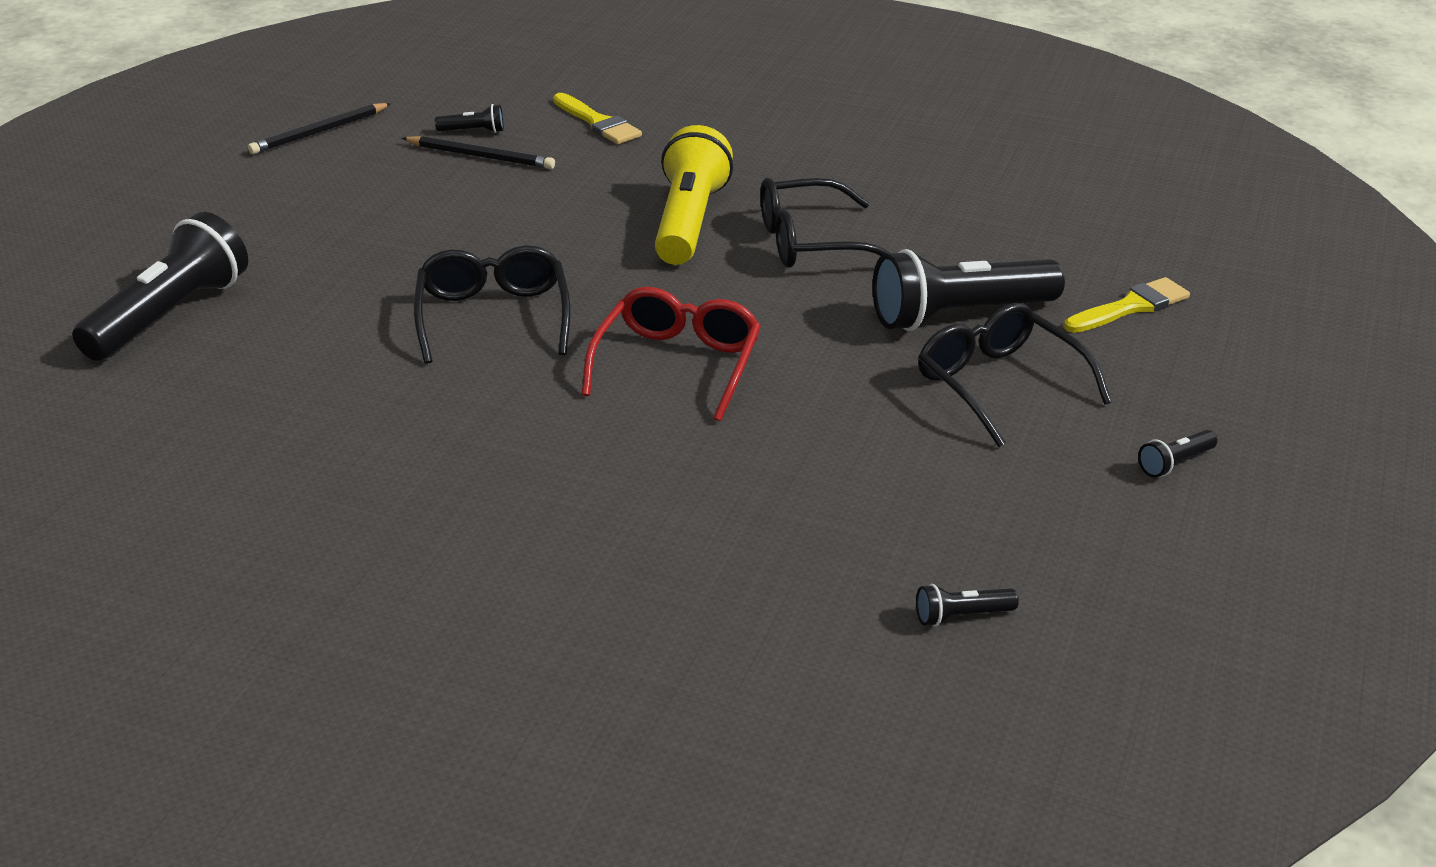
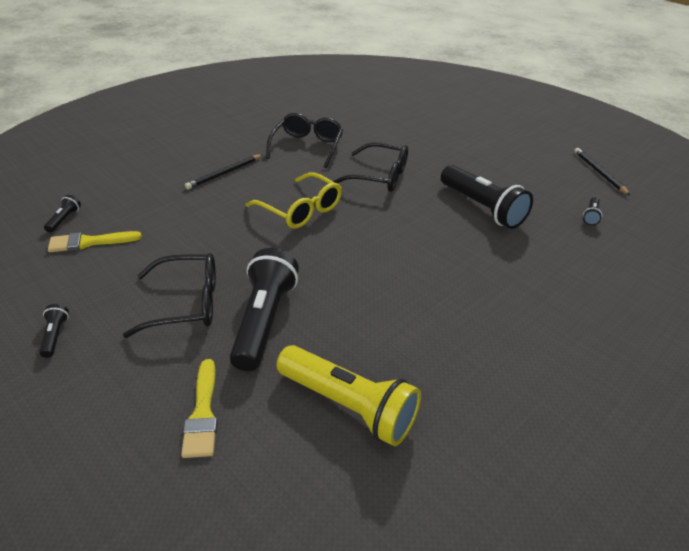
camera: 115 degrees right, 5 degrees up
(169, 315) = (430, 117): black flashlight -> black flashlight (482, 208)
(481, 156) = (555, 211): black pencil -> black pencil (224, 173)
(597, 122) = (595, 263): yellow brush -> yellow brush (90, 242)
(677, 365) = (301, 210): red glasses -> yellow glasses
(688, 222) = (441, 256): yellow flashlight -> yellow flashlight (349, 405)
(810, 243) = (389, 294): black glasses -> black glasses (307, 147)

